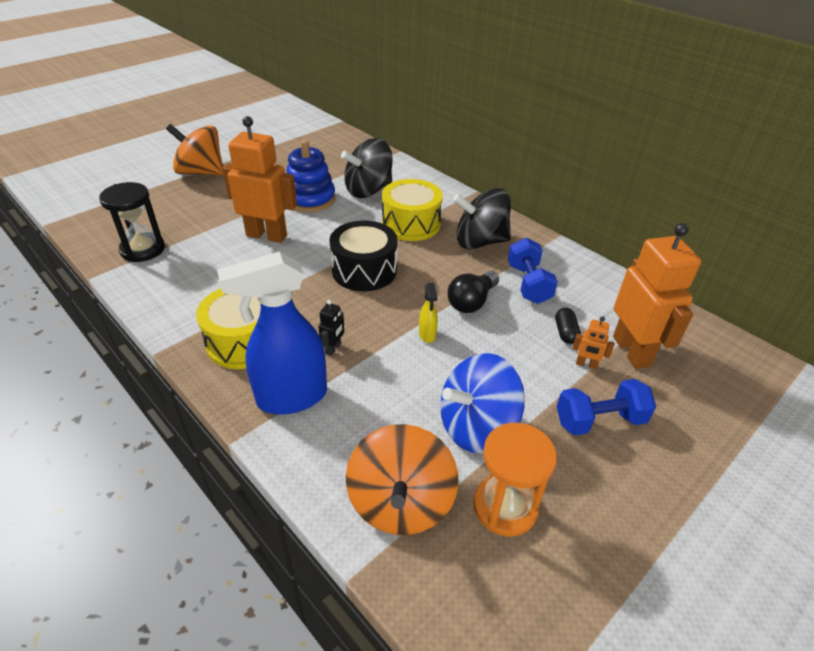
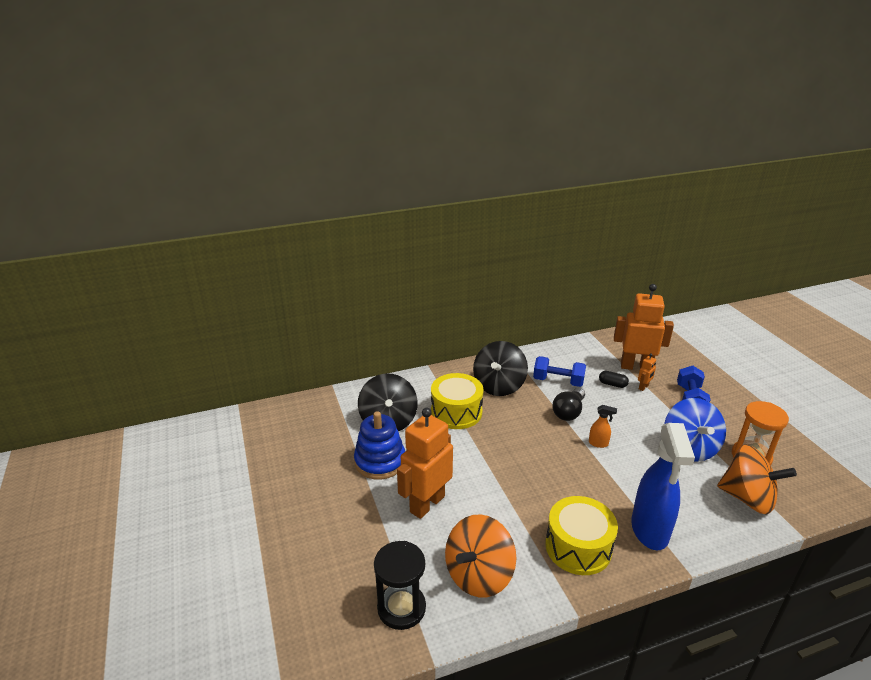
camera: 65 degrees left, 10 degrees down
(201, 172) = (264, 535): orange spinning top -> orange spinning top (478, 575)
(333, 348) = (600, 495): black robot -> none
(364, 270) = (509, 455): black drum -> none
(427, 335) = (598, 443): yellow spray bottle -> orange spray bottle
(472, 302) = (569, 412): black light bulb -> black light bulb turned 60 degrees clockwise

